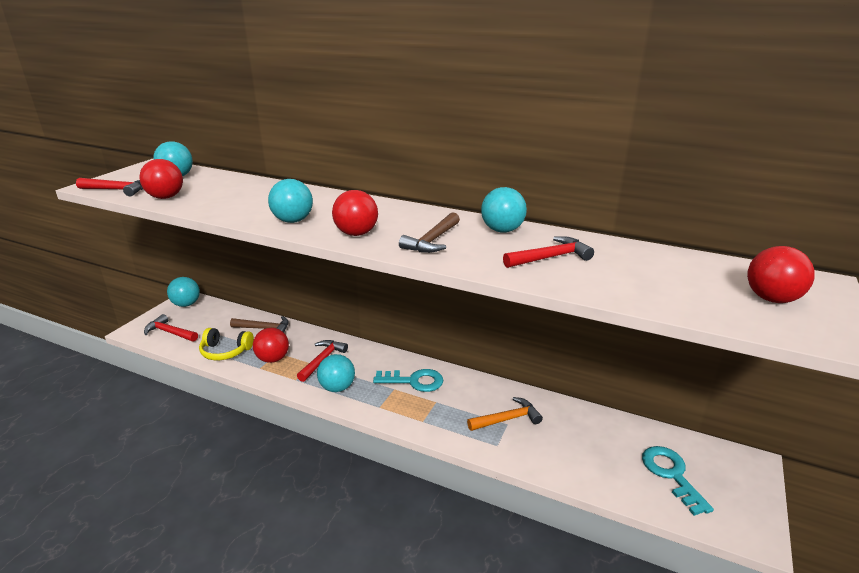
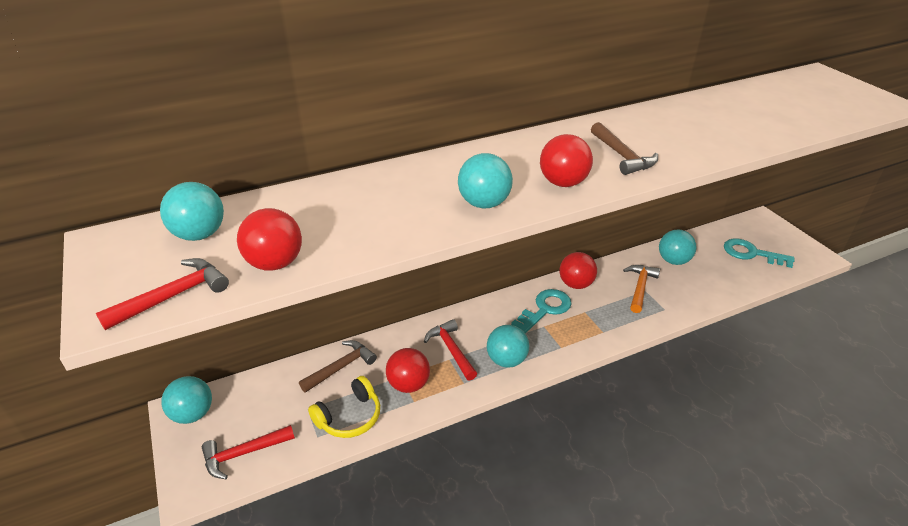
camera: 50 degrees left, 10 degrees up
(502, 230) = (633, 122): turquoise ball -> turquoise ball (673, 260)
(550, 258) = (706, 127): red hammer -> none
(771, 299) = (830, 94): red ball -> red ball (575, 284)

